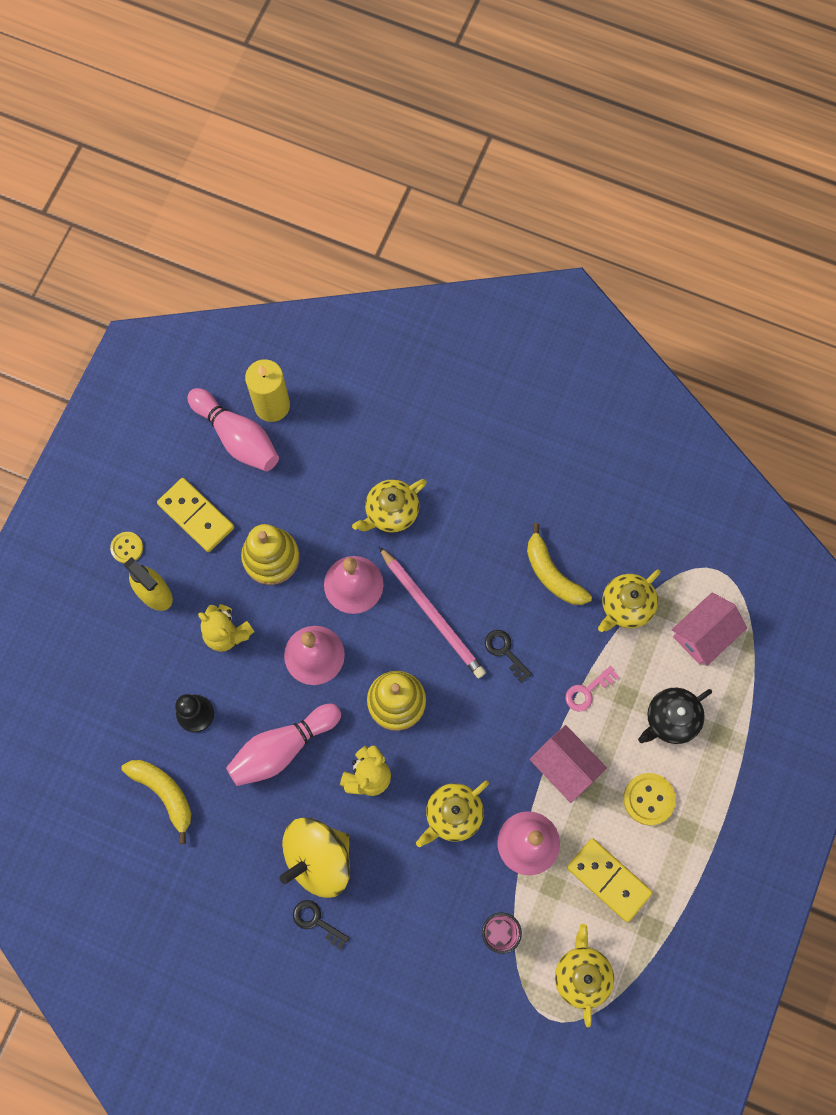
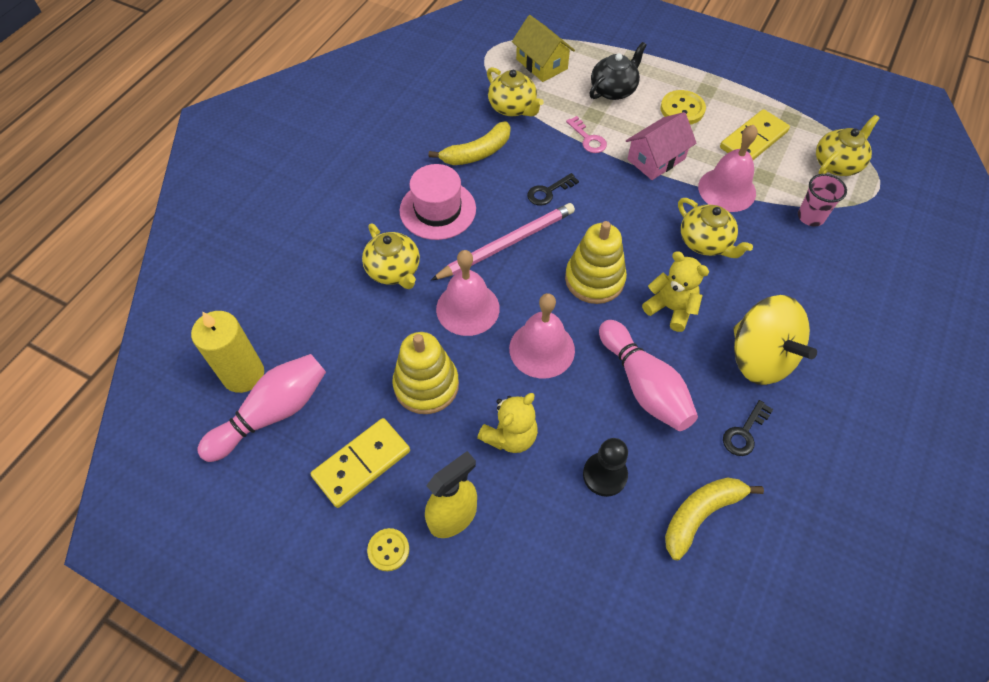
camera: 85 degrees left, 15 degrees down
(316, 921) = (824, 363): black key -> black key (744, 432)
(469, 543) = (438, 210): none -> pink hat
(582, 975) = (837, 164): yellow teapot -> yellow teapot turned 135 degrees clockwise
(670, 719) = (613, 90): black teapot -> black teapot turned 105 degrees counterclockwise
(704, 634) = (541, 64): pink house -> yellow house

